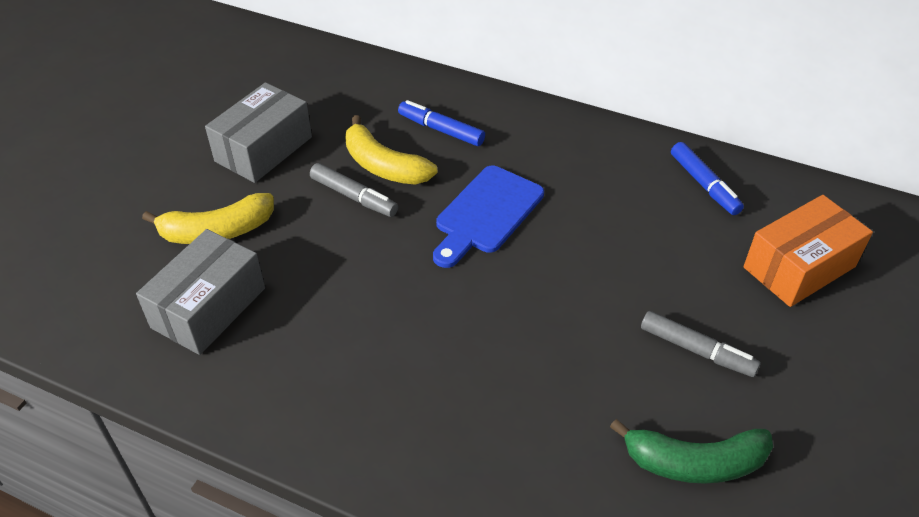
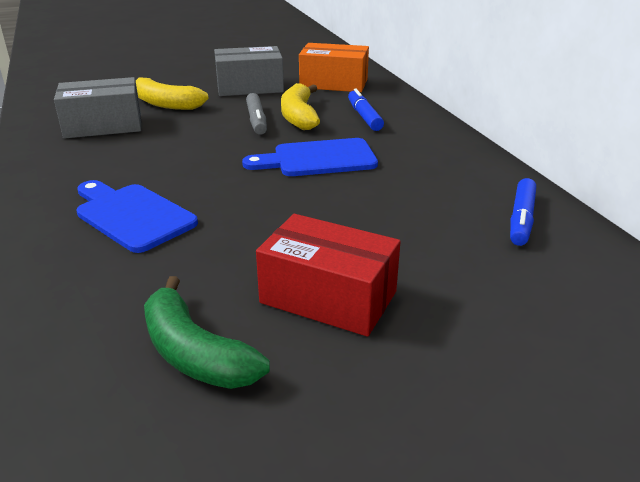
camera: 45 degrees right, 15 degrees down
(447, 391) = (132, 215): none -> blue cutting board
(696, 350) = (328, 297): grey marker -> red box
(799, 267) = (526, 307): orange box -> orange box (334, 83)

